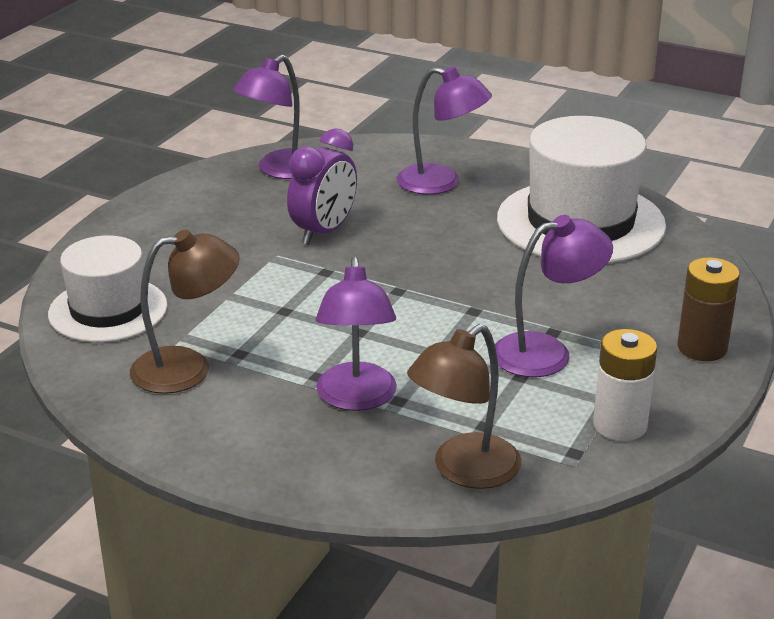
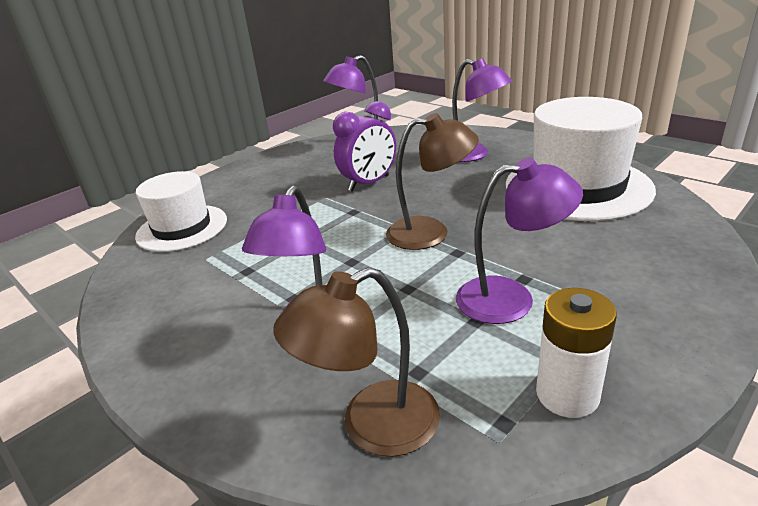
camera: 20 degrees right, 0 degrees up
(187, 368) = (199, 279): brown lamp -> brown lamp (430, 233)
(702, 348) = (680, 312): brown battery -> none

